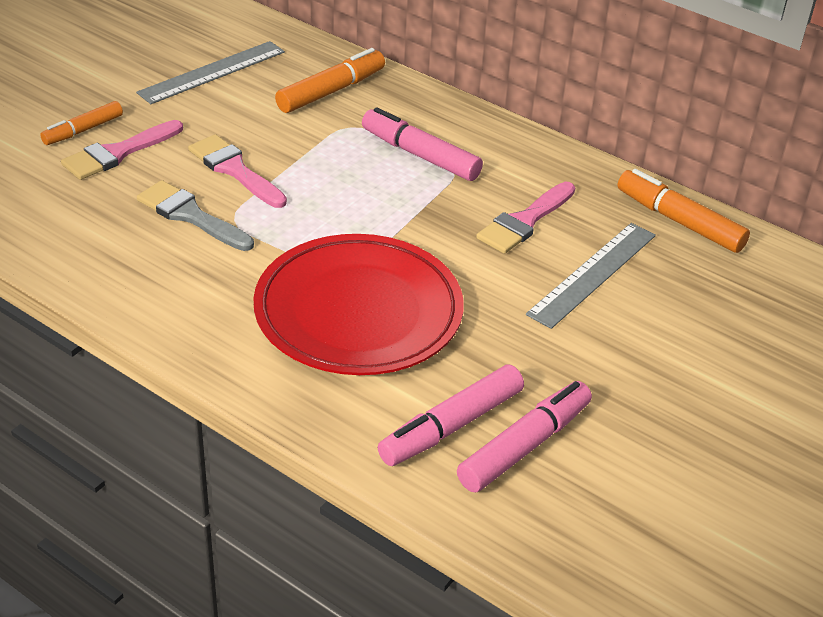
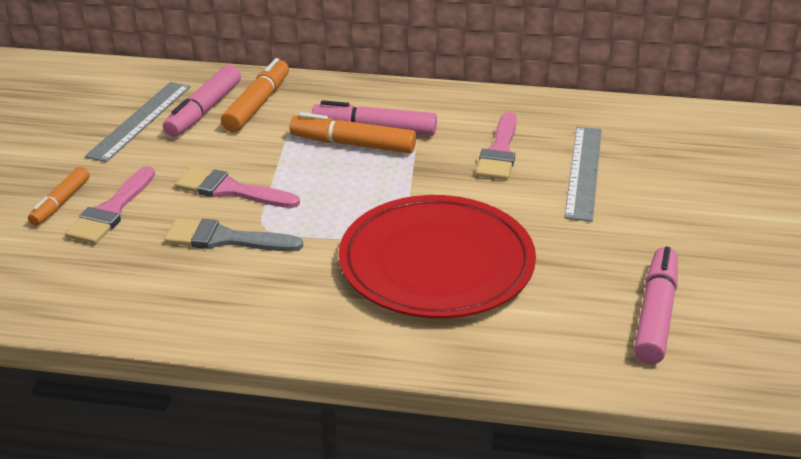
camera: 25 degrees left, 5 degrees down
(451, 426) = (589, 322): pink marker -> pink marker (204, 110)
(679, 221) = (607, 114): orange marker -> orange marker (353, 144)

